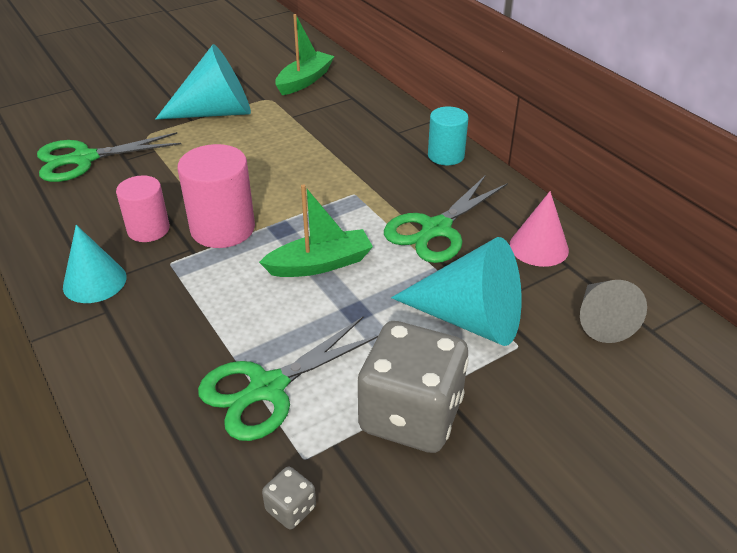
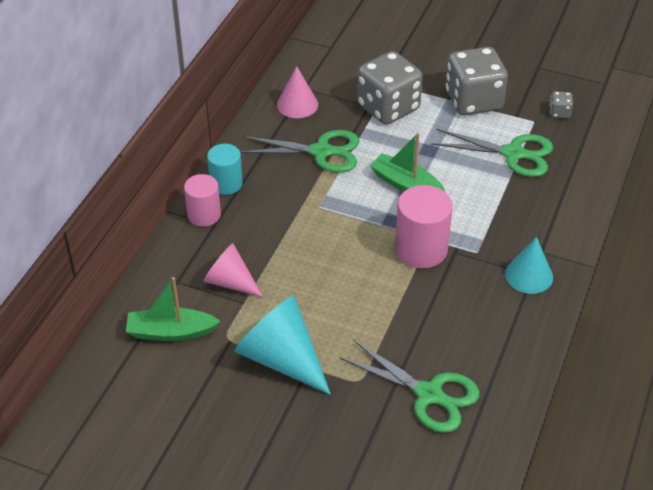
camera: 125 degrees left, 5 degrees up
(148, 229) = (461, 286): pink cylinder -> pink cylinder (204, 215)
(321, 118) = (230, 282): none -> pink cone
(470, 318) = (388, 107): turquoise cone -> grey dice
(601, 320) = (341, 64): grey cone -> none

